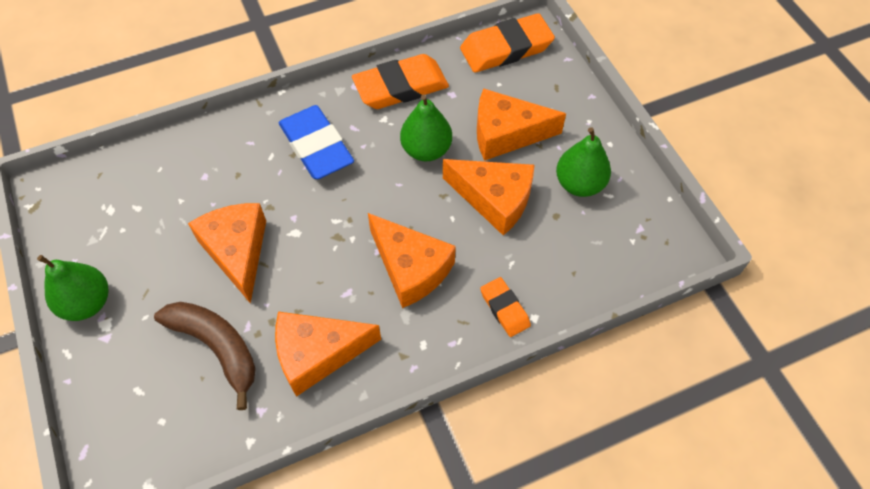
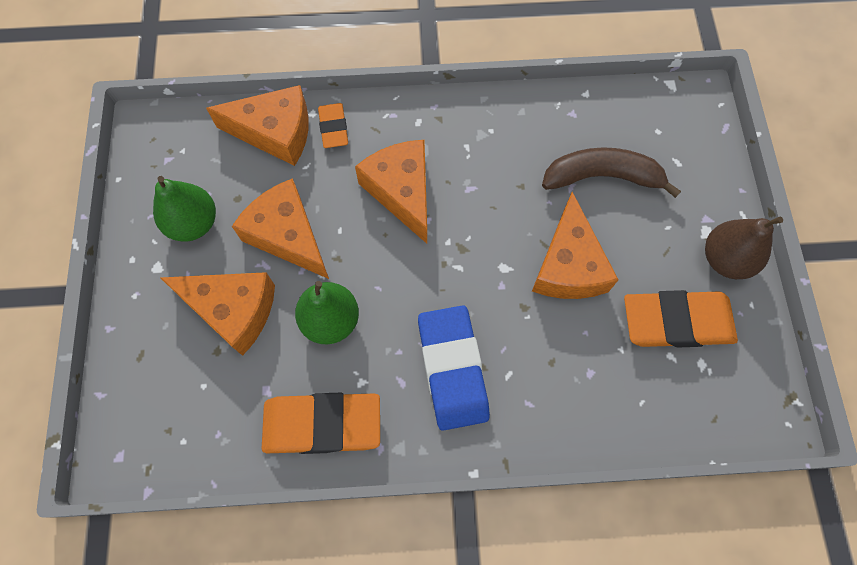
camera: 160 degrees left, 10 degrees up
(87, 303) = (725, 259): green pear -> brown pear
(217, 347) = (602, 176): brown banana -> brown banana turned 120 degrees clockwise
(317, 354) = (513, 142): orange cheese -> orange cheese (275, 133)
(506, 48) = (163, 440): orange eraser -> orange eraser (677, 322)

